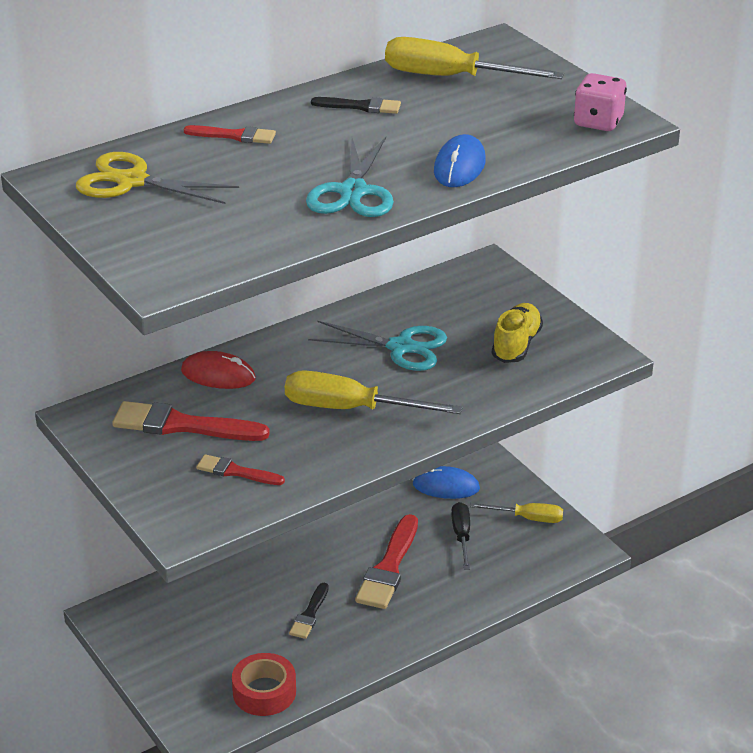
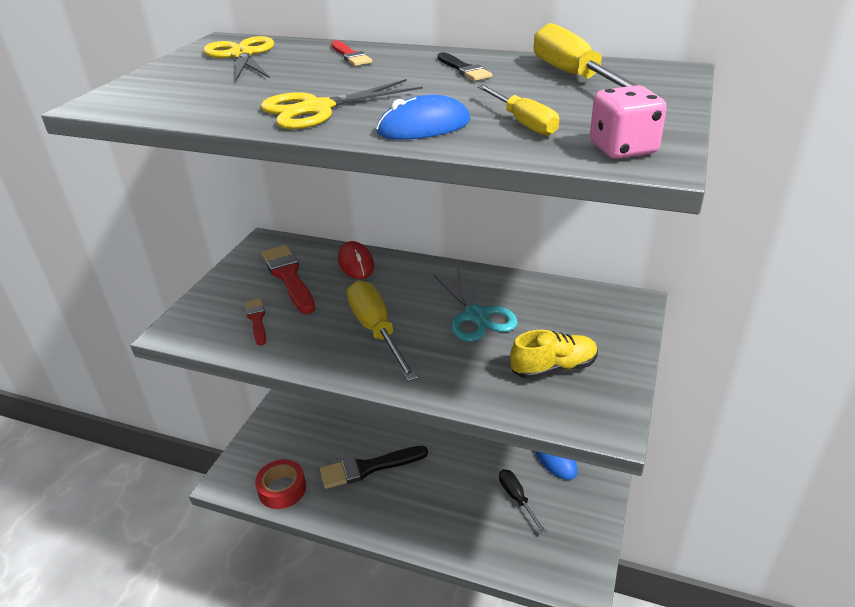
camera: 55 degrees right, 0 degrees up
(309, 614) = (368, 467): black brush -> black brush, size x1.78
(353, 192) = (317, 109): turquoise scissors -> yellow scissors
(389, 568) = (447, 479): red brush -> none
(461, 536) = (517, 498): black screwdriver -> black screwdriver turned 75 degrees counterclockwise
(528, 518) = (576, 525): yellow screwdriver -> yellow screwdriver (523, 123)

